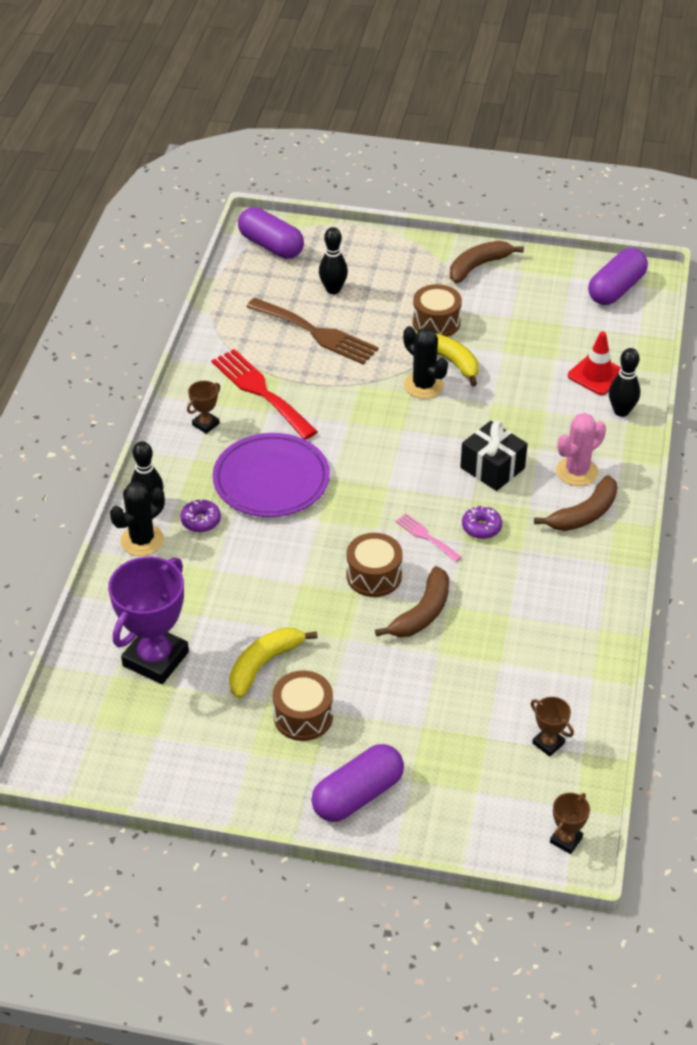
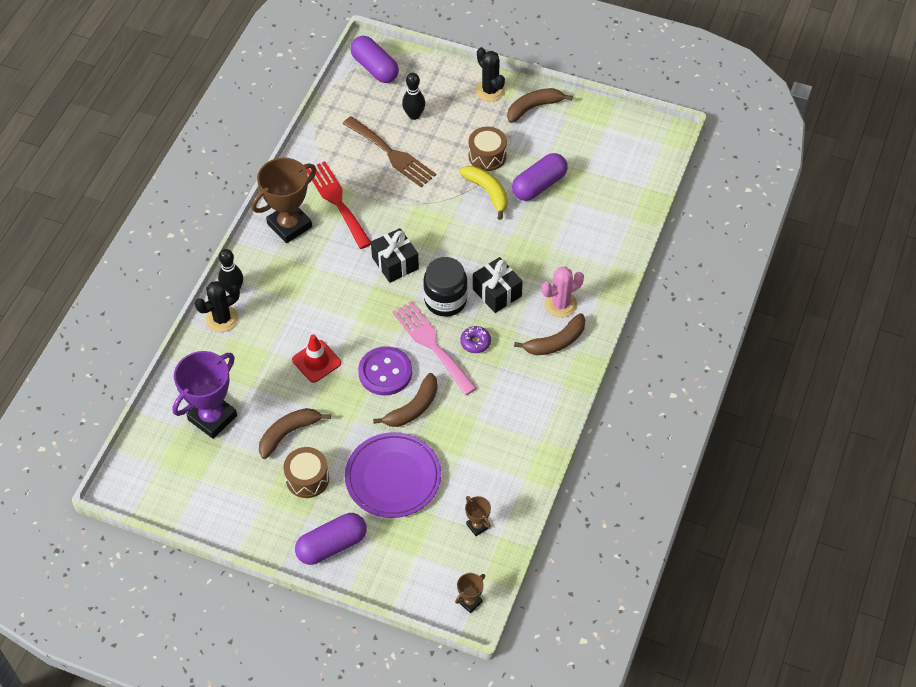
camera: 10 degrees right, 10 degrees up
(201, 521) = (268, 308): purple donut -> none
(205, 424) = (289, 225): brown trophy -> brown trophy, size x2.17
(264, 665) = (288, 433): yellow banana -> brown banana
(271, 480) = (328, 280): purple plate -> purple plate (393, 477)
(353, 450) = (395, 263): none -> black gift
(374, 576) = (385, 372): brown drum -> purple button
(423, 385) = (463, 212): black cactus -> black cactus (490, 90)
(426, 536) = (432, 344): pink fork -> pink fork, size x2.03
(429, 484) = (445, 300): none -> black jar
(597, 375) = (600, 220): red traffic cone -> red traffic cone (316, 361)
(616, 289) = (638, 143): purple capsule -> purple capsule (539, 185)
(621, 411) = (610, 255): black bowling pin -> none

